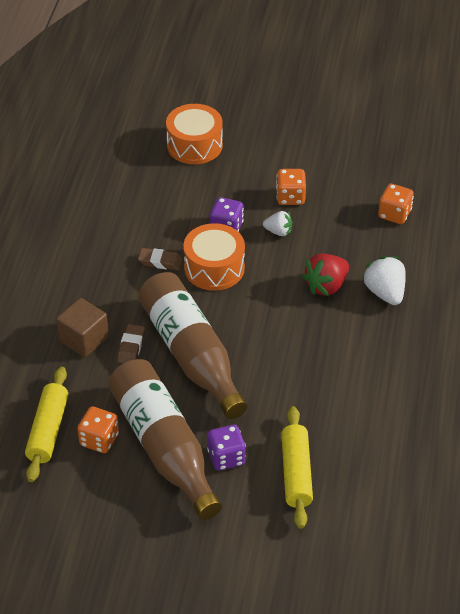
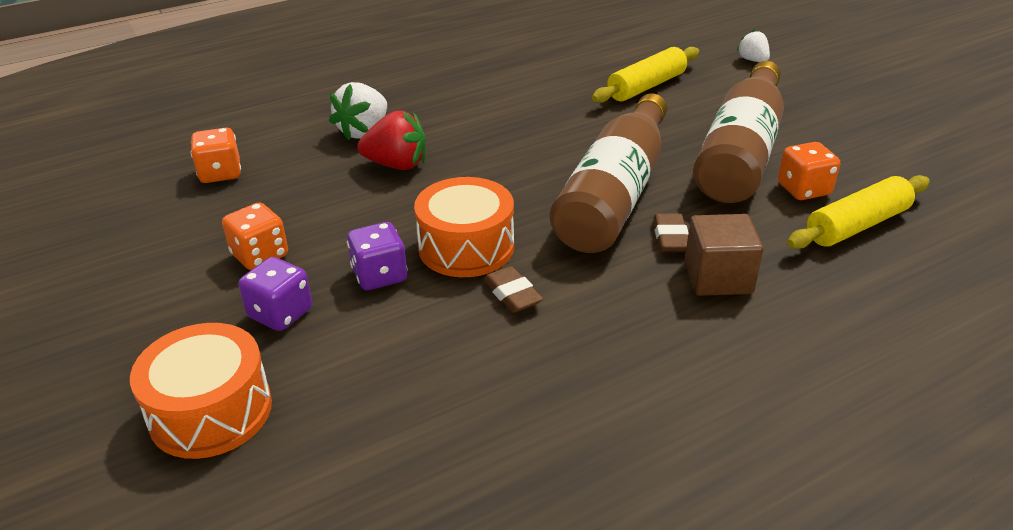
camera: 130 degrees left, 10 degrees down
(131, 347) = (670, 237): brown eraser -> brown eraser turned 60 degrees counterclockwise
(226, 457) = (691, 120): purple dice -> purple dice (280, 313)
(278, 231) = (341, 233): white strawberry -> white strawberry (753, 60)

